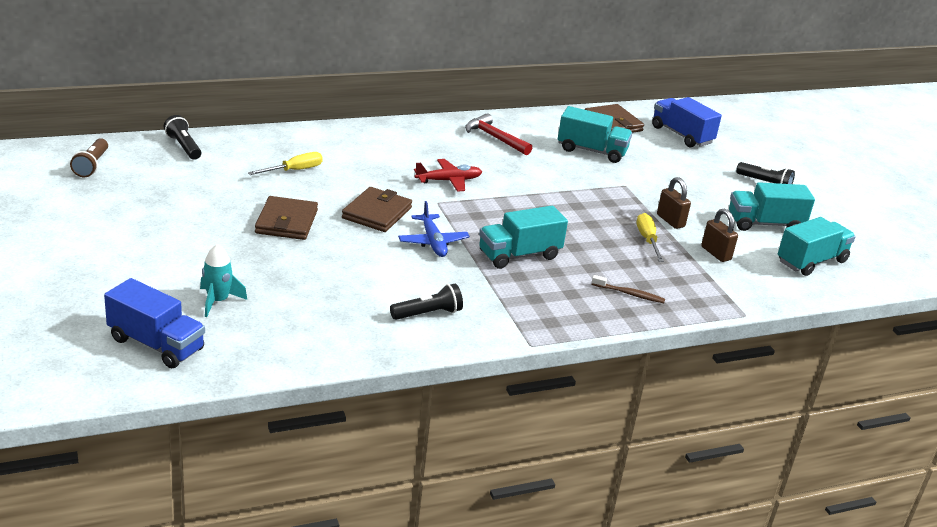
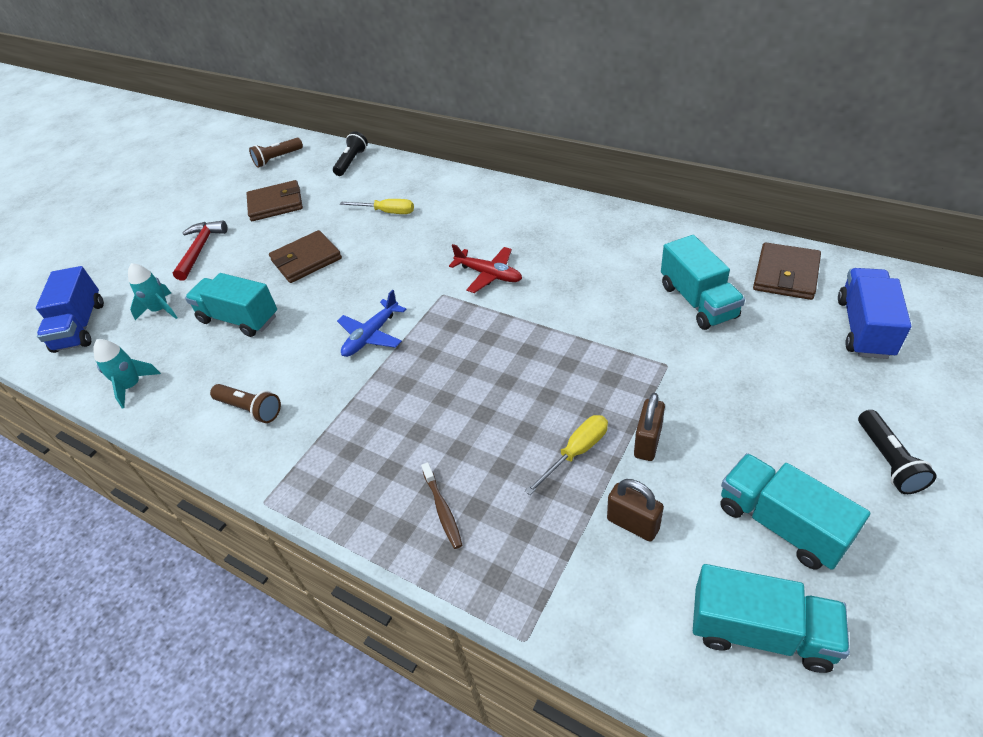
camera: 60 degrees right, 15 degrees up
(303, 349) = (132, 386): none -> turquoise rocket
(377, 213) = (378, 282): brown wallet -> brown wallet (275, 204)
(428, 314) = (250, 409): black flashlight -> brown flashlight
(494, 138) = (611, 243): red hammer -> red hammer (200, 249)
(519, 255) = (417, 392): turquoise truck -> turquoise truck (239, 319)
(715, 253) = (633, 524): brown padlock -> brown padlock turned 75 degrees counterclockwise

